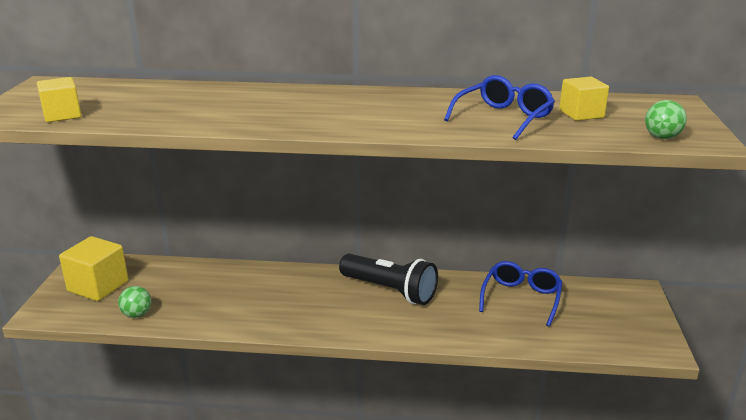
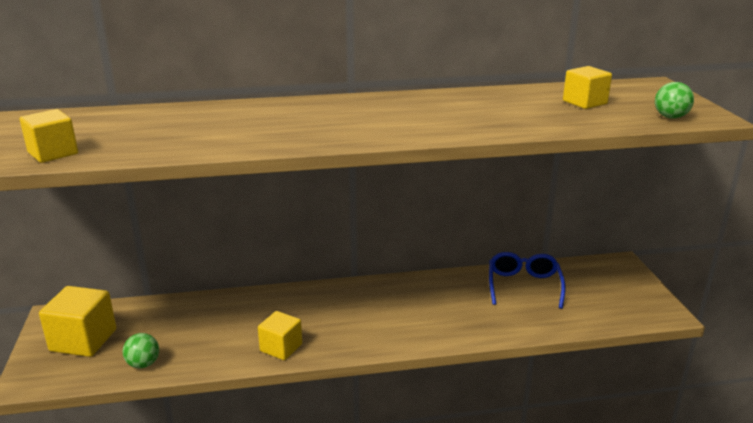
camera: 15 degrees left, 0 degrees up
(260, 320) = (281, 348): none -> yellow cube
(390, 291) = (398, 297): black flashlight -> none
(503, 118) = (519, 112): blue glasses -> none

